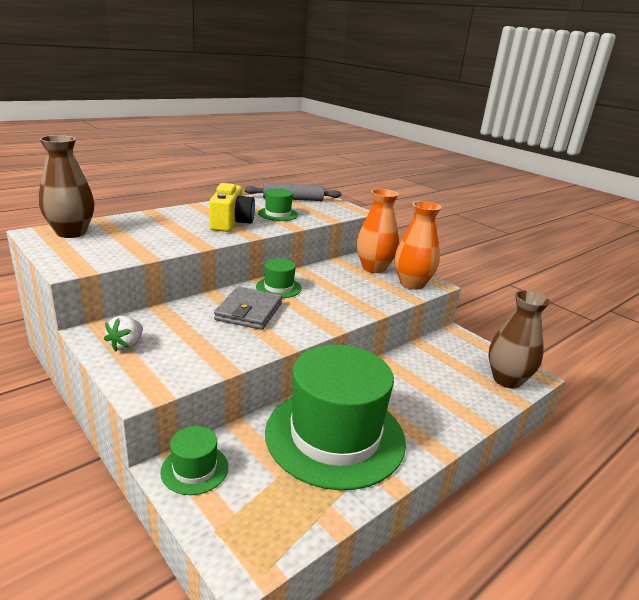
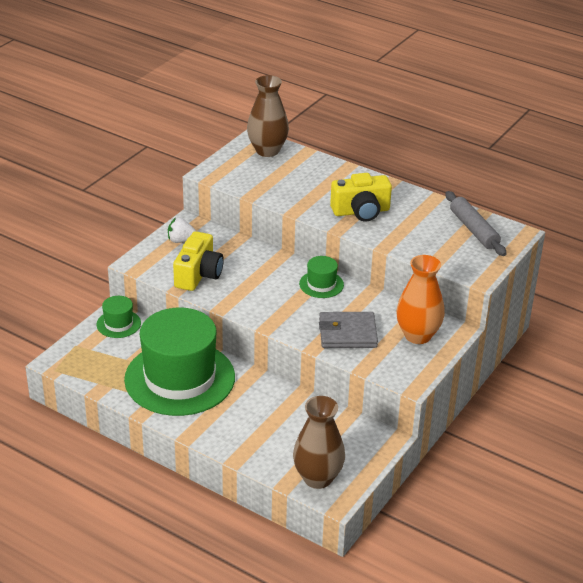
camera: 75 degrees right, 10 degrees up
(208, 348) = (198, 274): none -> yellow camera
(249, 311) = (265, 279): grey wallet -> grey wallet (347, 333)
(278, 214) = (413, 231): green hat -> none
(412, 284) = (399, 366): orange vase -> none

